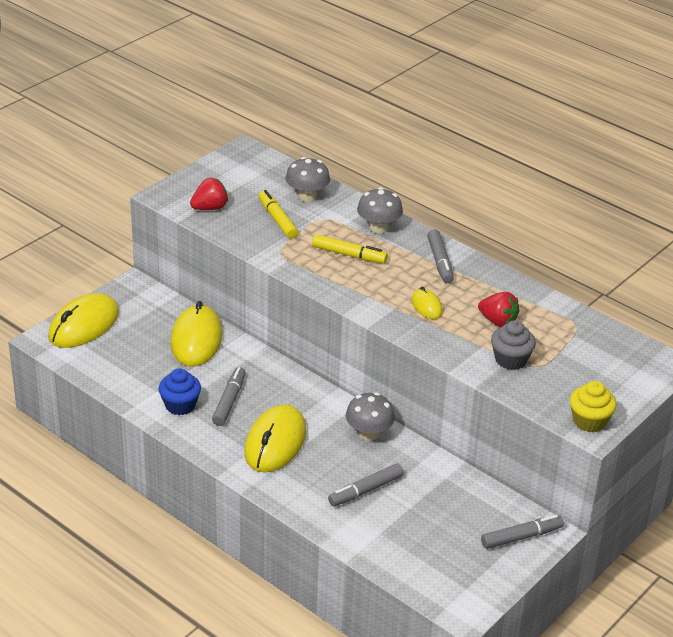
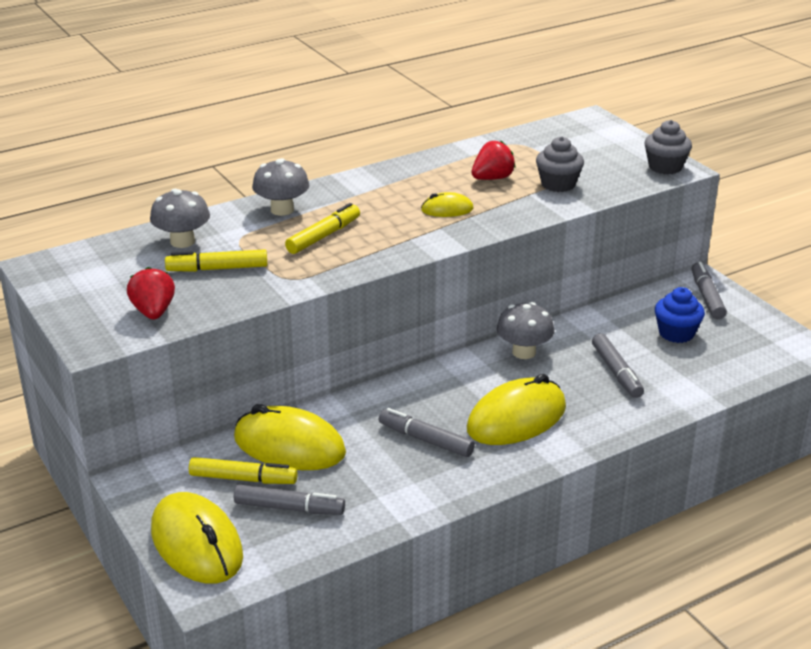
camera: 70 degrees left, 5 degrees down
(153, 328) = (243, 479): none -> yellow marker
(180, 405) = (416, 481): blue cupcake -> blue cupcake (676, 333)
(275, 443) = (516, 418): yellow mouse -> yellow mouse turned 75 degrees counterclockwise
(440, 262) = (370, 188): grey marker -> grey marker (289, 508)
(589, 421) = (665, 167): yellow cupcake -> grey cupcake

